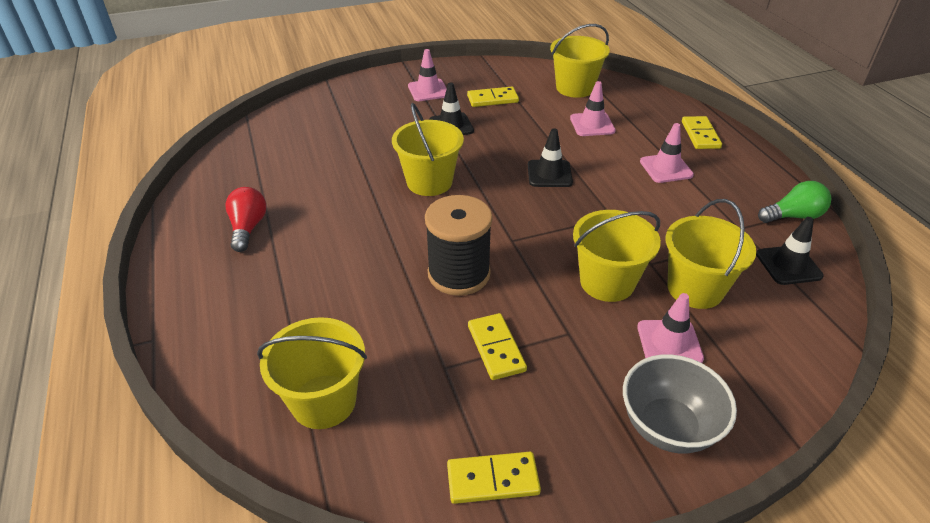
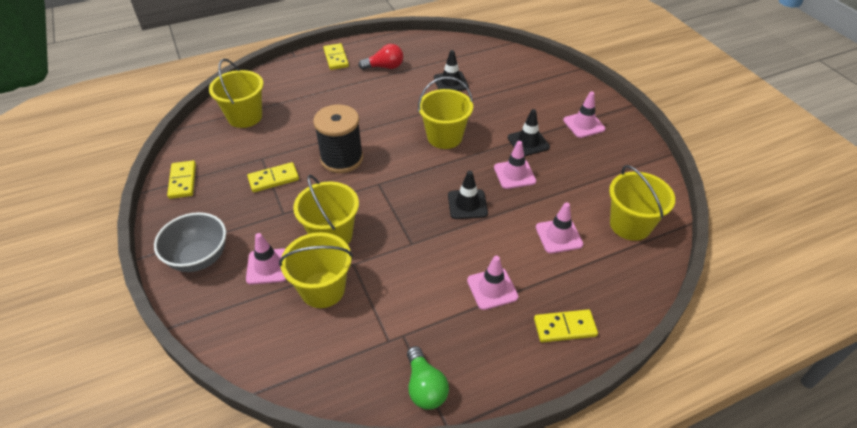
camera: 85 degrees right, 5 degrees up
(492, 99) = (583, 165): yellow domino -> yellow domino (336, 58)
(503, 140) = (514, 174): none -> pink traffic cone
(788, 265) = (350, 364): black traffic cone -> black traffic cone (451, 82)

